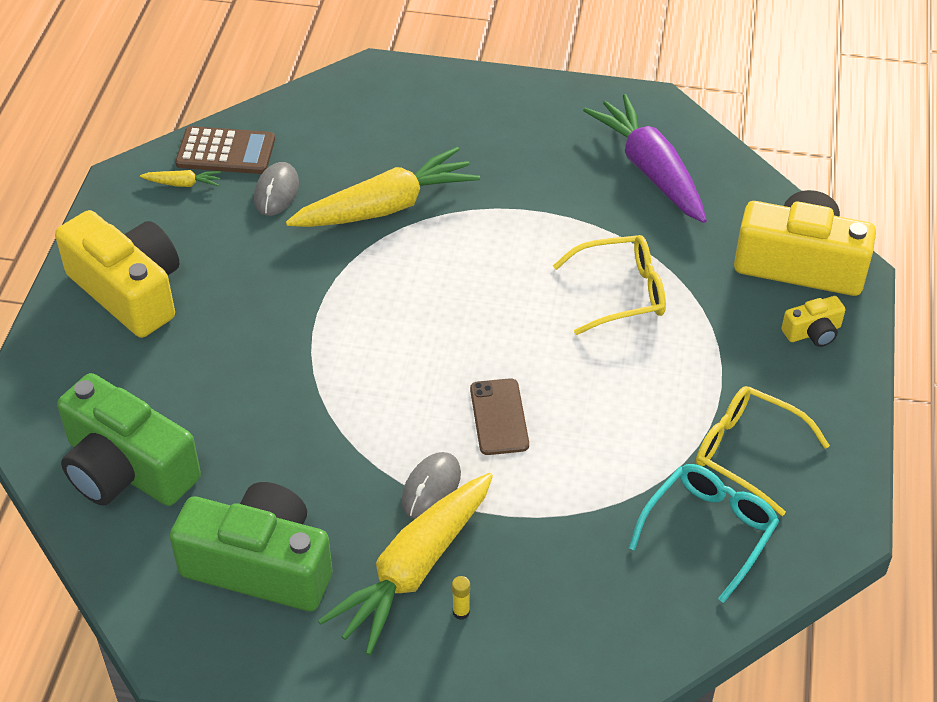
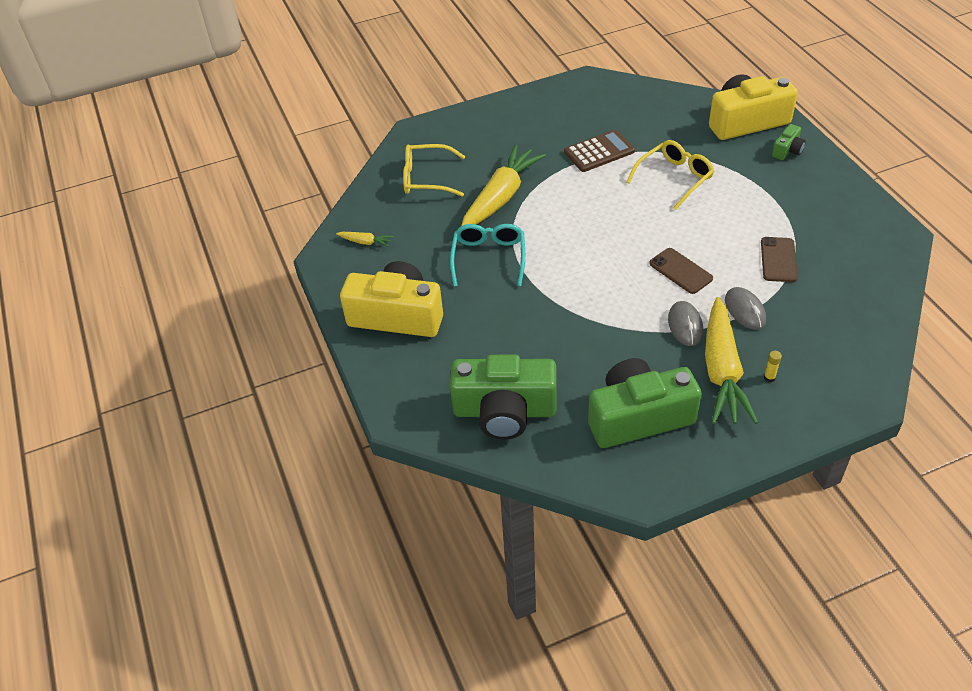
camera: 30 degrees left, 0 degrees up
(183, 184) = (366, 242): yellow carrot -> yellow carrot turned 45 degrees clockwise
(226, 152) = (373, 213): brown calculator -> brown calculator (599, 152)
(276, 192) = (428, 219): grey mouse -> grey mouse (745, 310)
(637, 471) = (778, 260): none -> brown phone
(650, 169) = (622, 112): purple carrot -> none
(709, 530) = (843, 268): turquoise glasses -> turquoise glasses (489, 258)
(747, 452) = (819, 222): yellow glasses -> yellow glasses (426, 178)
(813, 332) = (787, 150): yellow camera -> green camera

